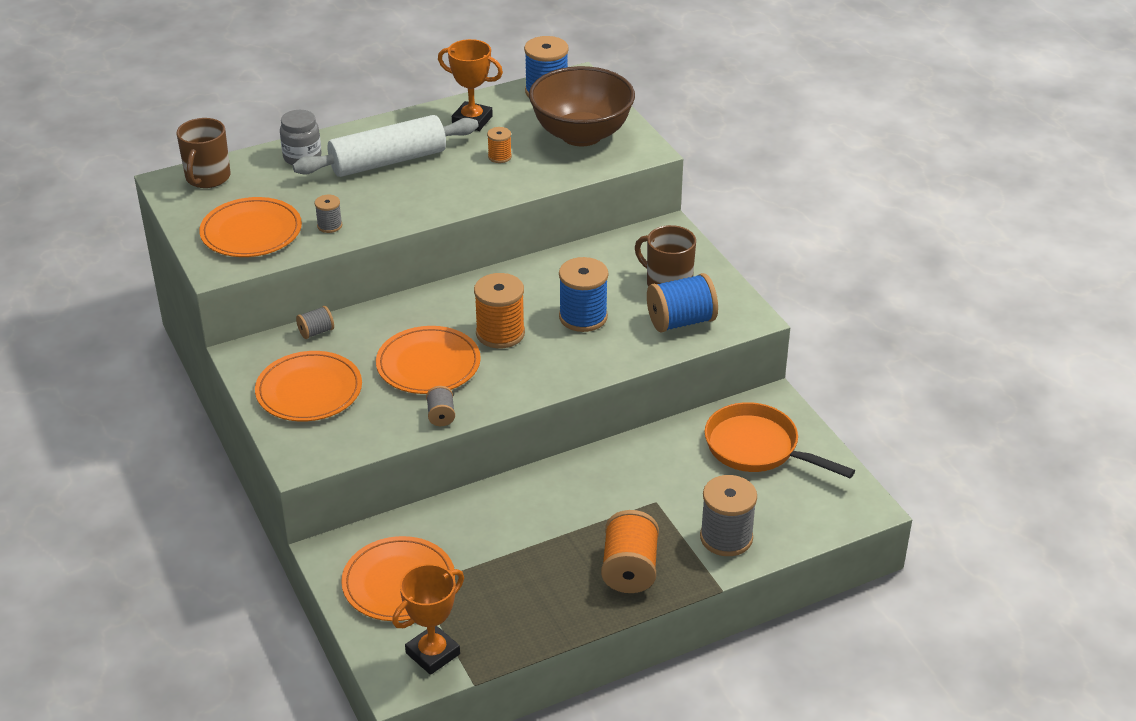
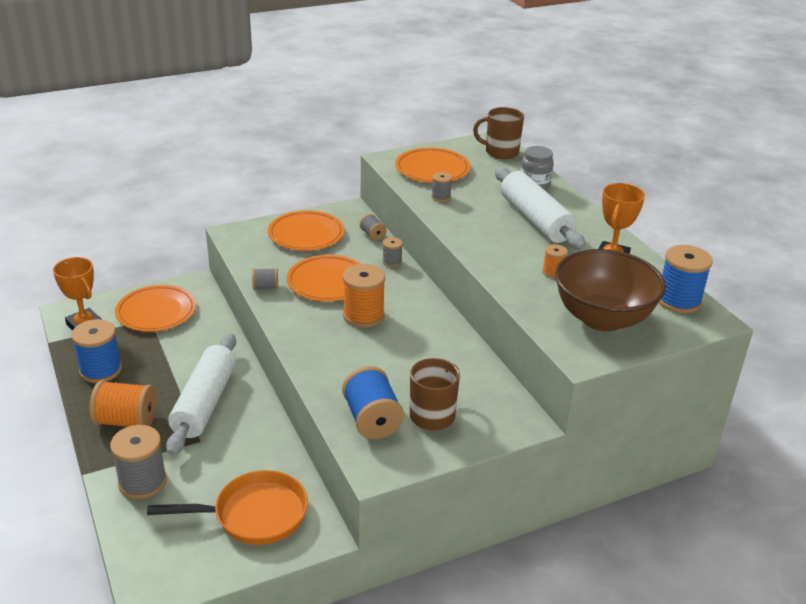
camera: 90 degrees right, 5 degrees down
(383, 314) = (392, 262): none -> grey spool
(583, 317) = (383, 360): blue spool -> blue spool (101, 370)
(590, 507) = (204, 403): none -> white rolling pin
(757, 448) = (254, 515): orange pan -> orange pan turned 45 degrees clockwise

